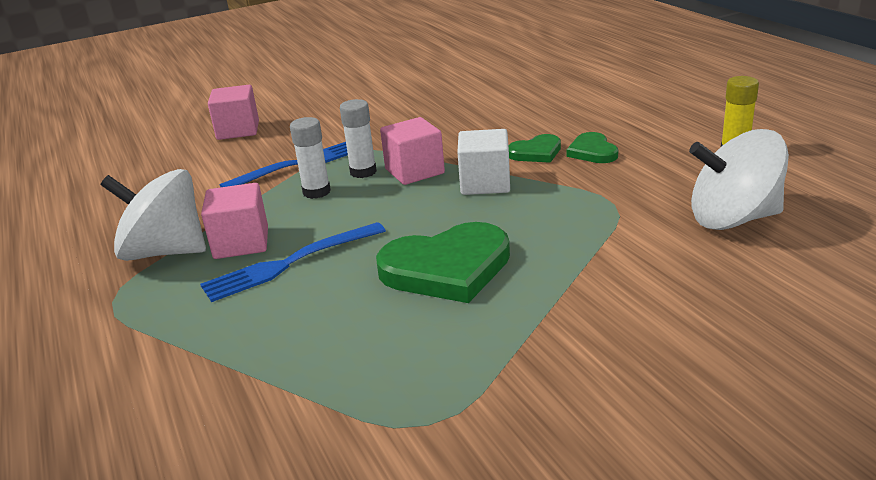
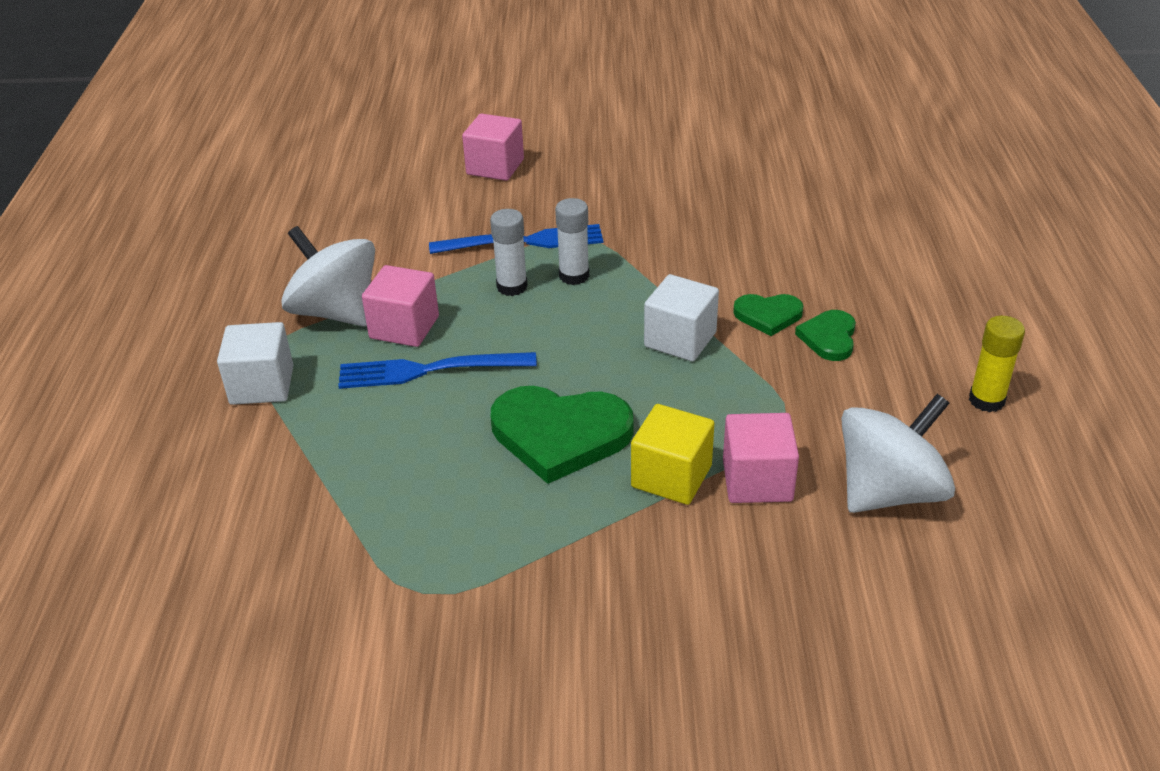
camera: 25 degrees right, 10 degrees up
(128, 324) = (262, 385): none -> white cube
(414, 171) = (624, 295): pink cube -> pink cube (757, 480)
(565, 264) = (671, 476): none -> yellow cube
(733, 219) = (889, 491): white spinning top -> white spinning top turned 120 degrees clockwise

